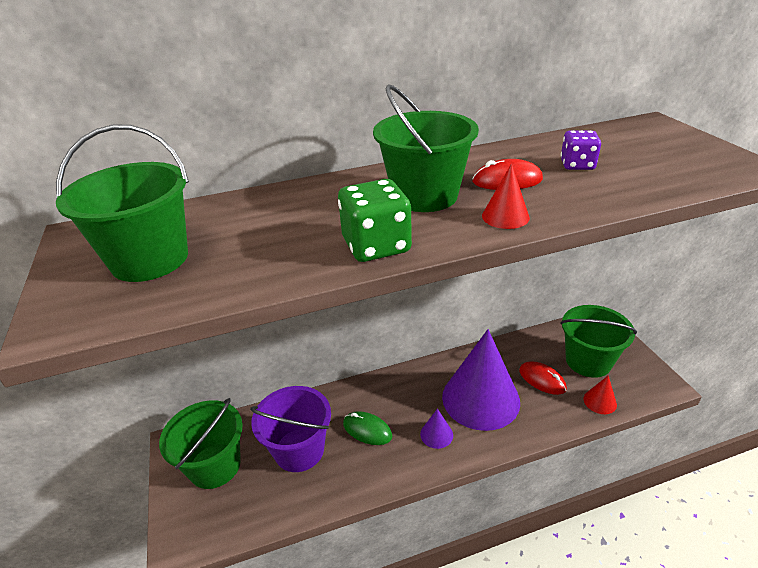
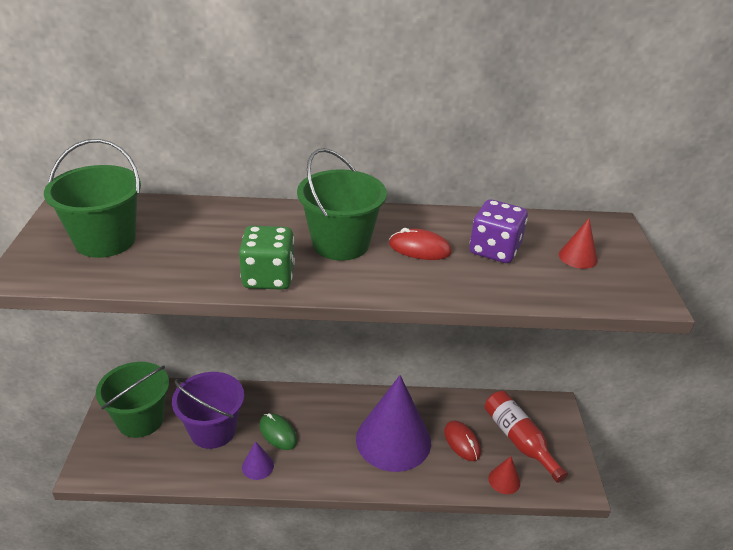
camera: 15 degrees right, 0 degrees up
(436, 434) = (335, 457): purple cone -> purple cone (257, 466)
(505, 216) = (387, 281): red cone -> red cone (577, 257)
(577, 165) = (494, 250): purple dice -> purple dice, size x1.54
(588, 361) = (518, 440): green bucket -> red bottle

